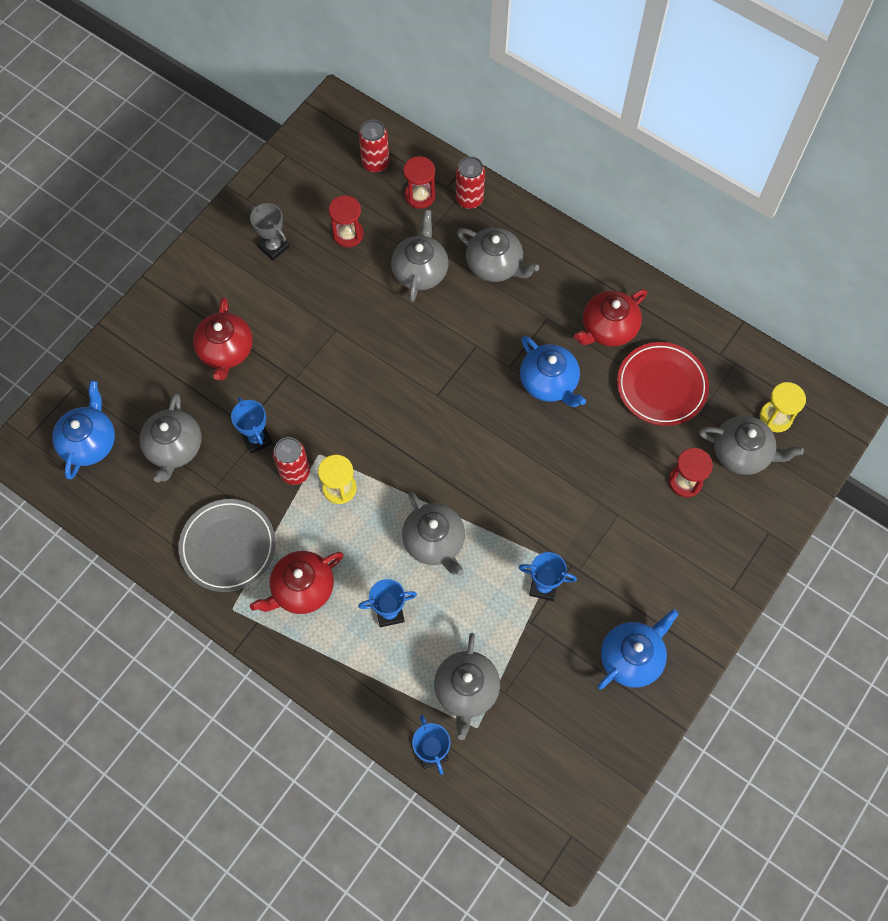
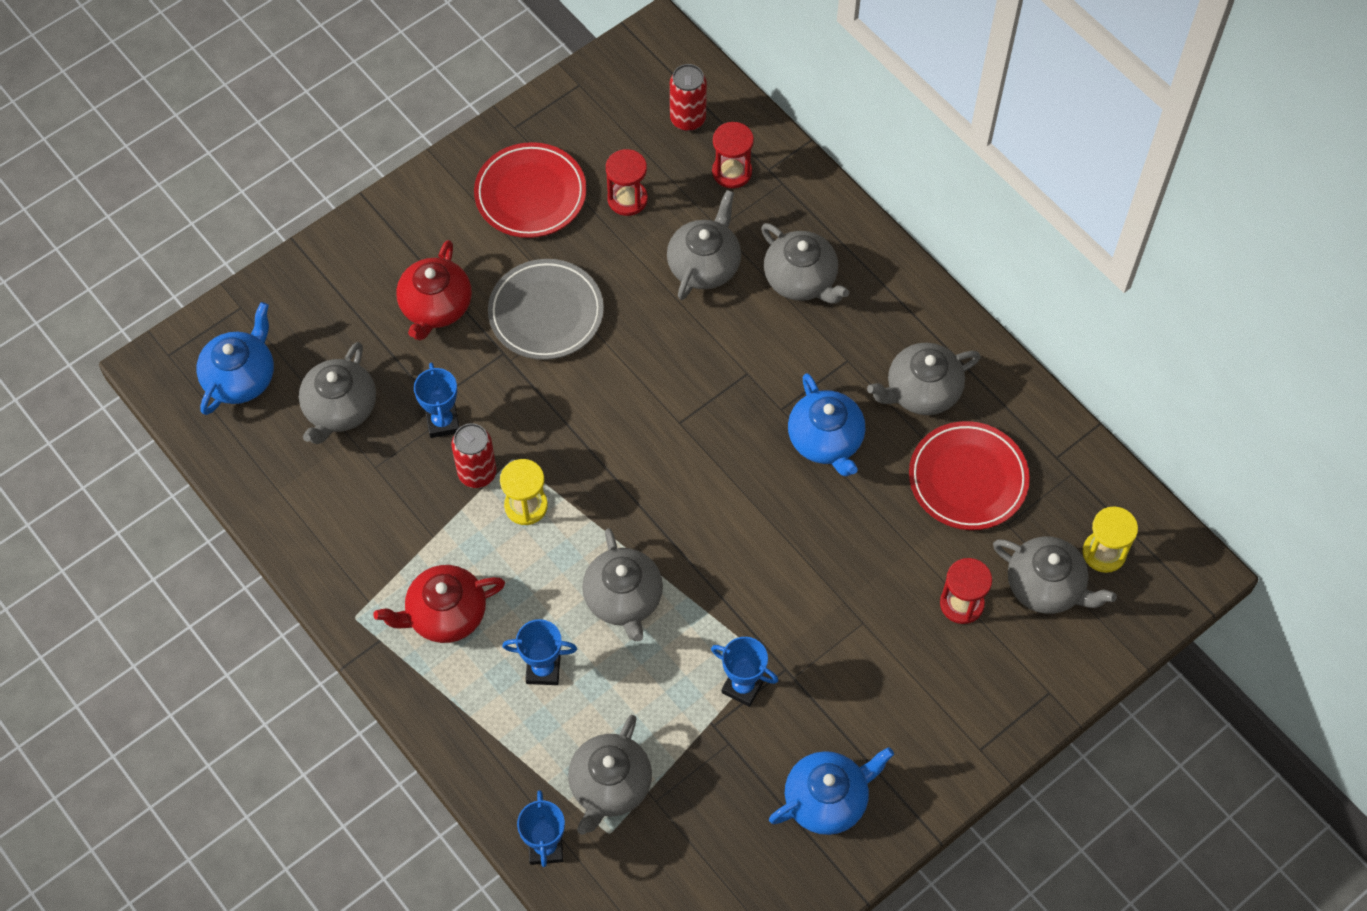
camera: 15 degrees right, 5 degrees down
(228, 547) = (370, 542): grey plate -> grey plate (546, 313)
(273, 247) = (530, 194): grey trophy -> red plate
(469, 199) = (793, 190): red can -> none
(608, 328) = (921, 391): red teapot -> grey teapot

